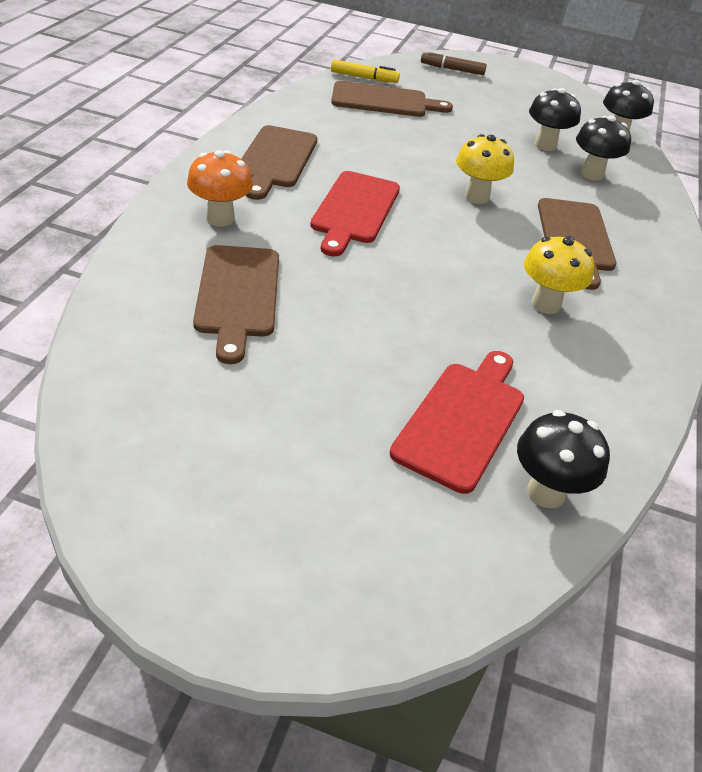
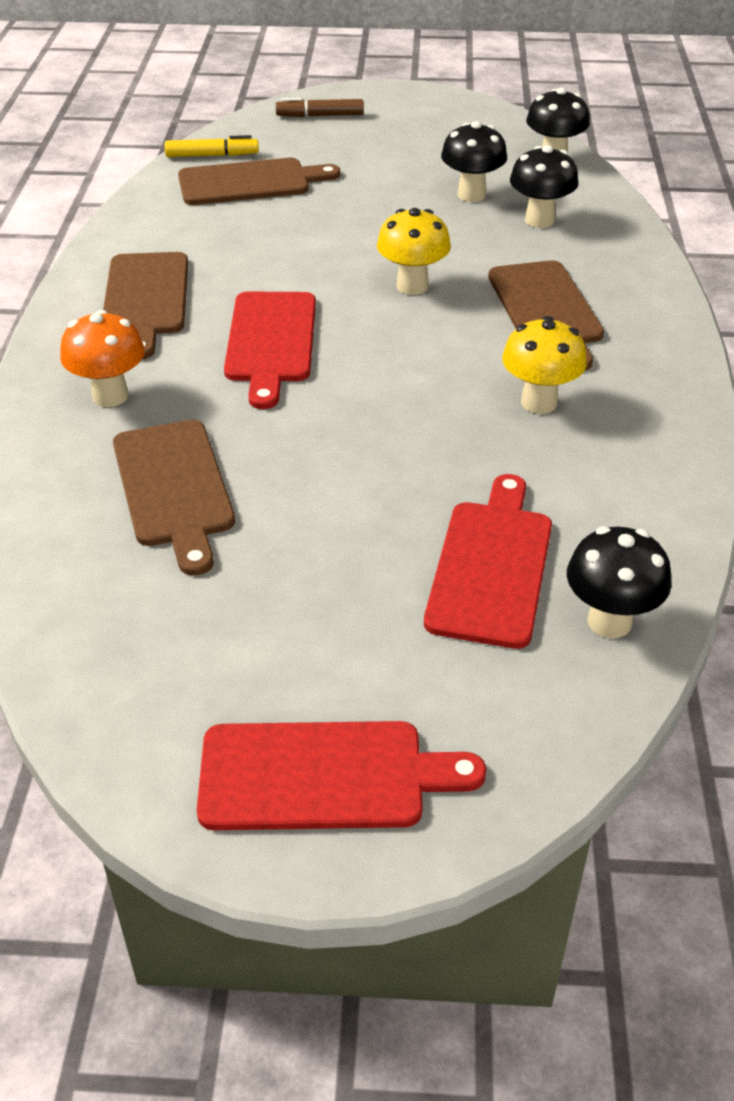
camera: 10 degrees left, 0 degrees up
(259, 552) = (323, 776): none -> red cutting board

